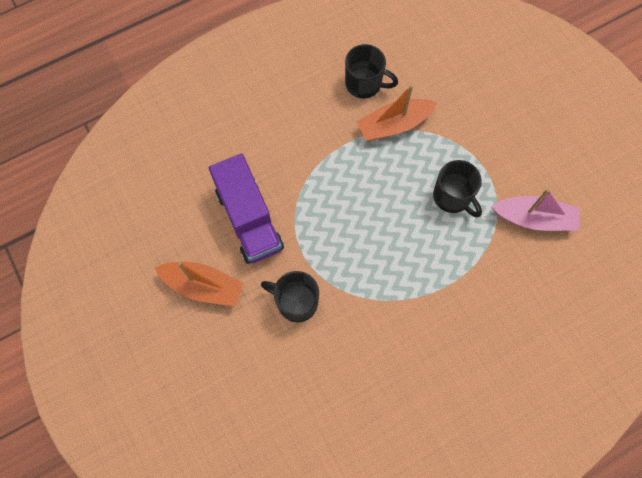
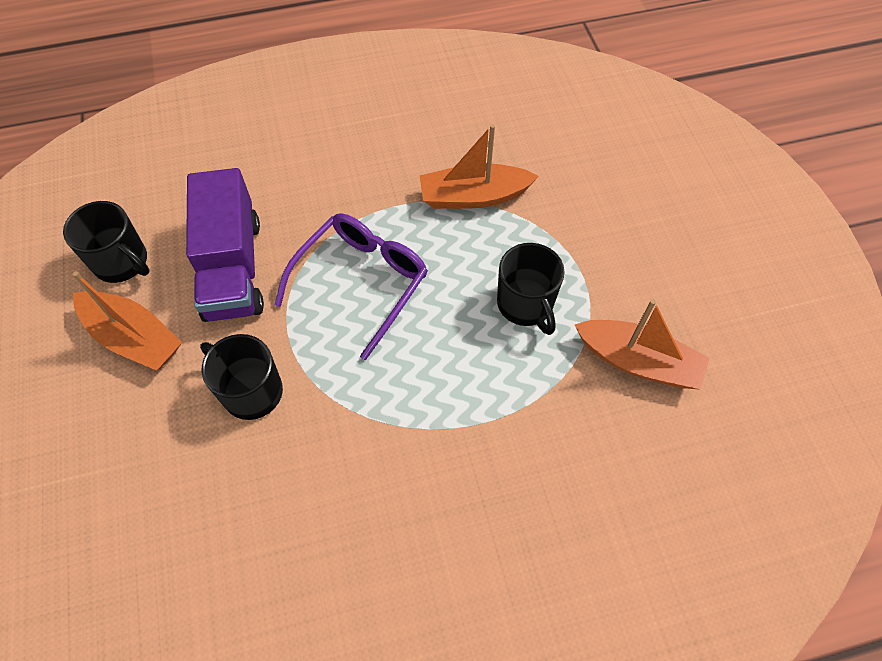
camera: 15 degrees right, 10 degrees down
(340, 208) = (361, 282): none -> purple glasses
(364, 84) = (451, 140): black mug -> black mug (122, 262)
(534, 218) = (638, 361): pink boat -> orange boat

